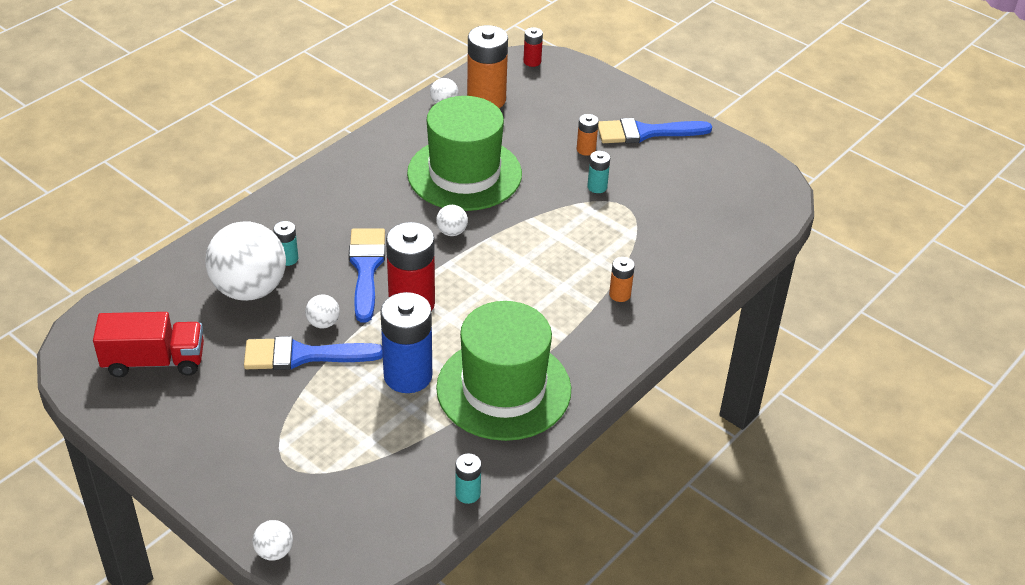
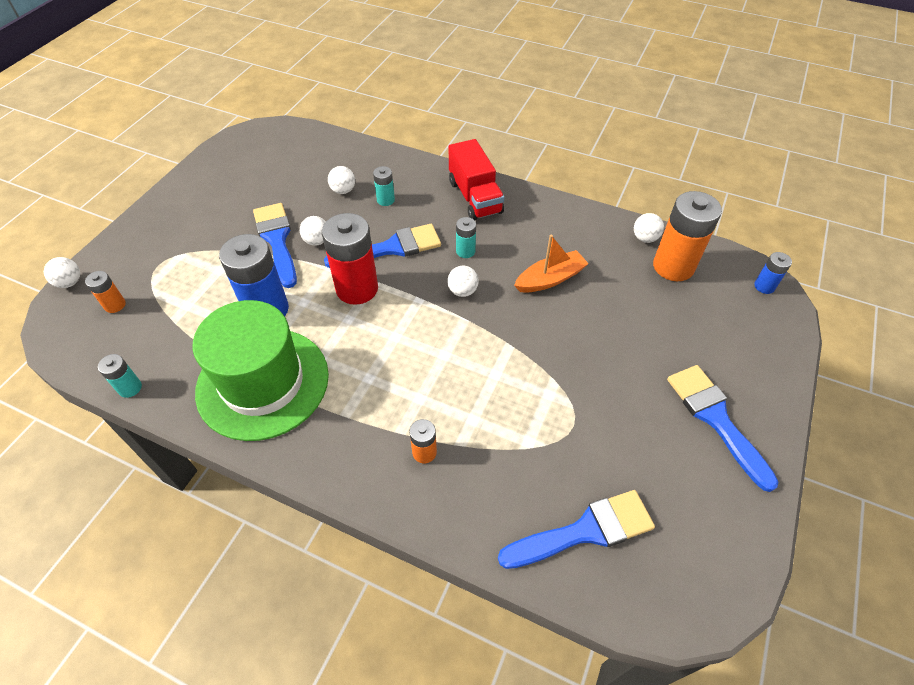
camera: 75 degrees right, 10 degrees up
(154, 361) = (254, 168): red truck -> red truck (475, 197)
(249, 289) = (343, 190): white ball -> white ball, size x0.43
(464, 174) = (550, 279): green hat -> orange boat
(532, 61) = (764, 286): red battery -> blue battery
(586, 149) = (647, 367): orange battery -> orange battery (115, 305)
(597, 187) = (590, 392): turquoise battery -> turquoise battery (465, 251)
(714, 225) = (585, 531): none -> blue brush

